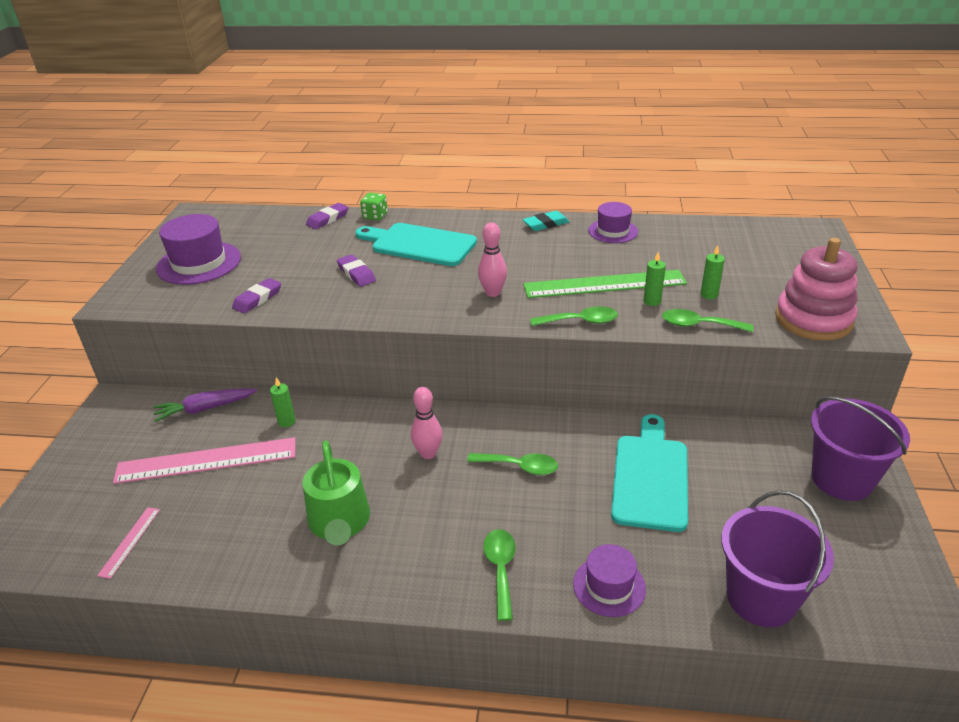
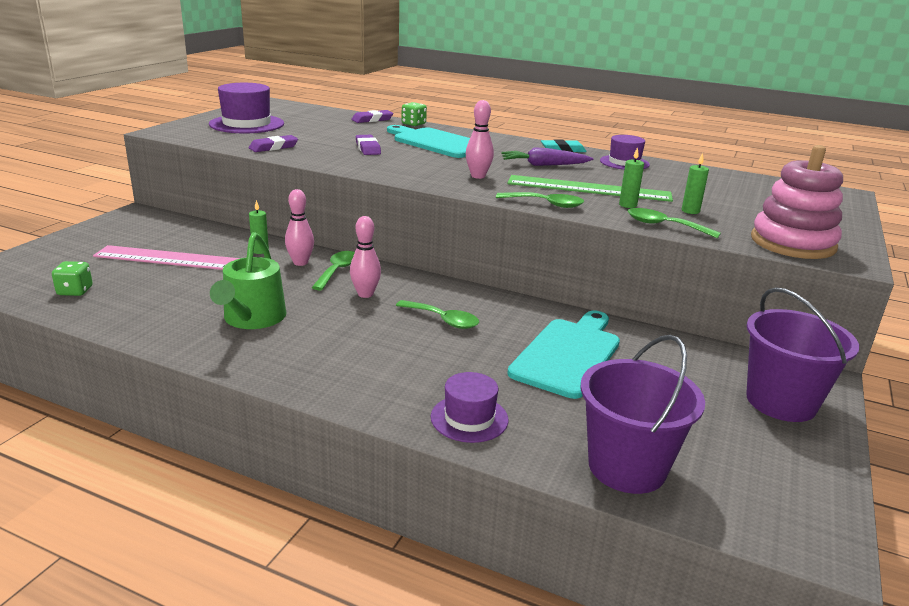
camera: 15 degrees right, 10 degrees down
(130, 541) = (75, 291): pink ruler -> green dice
(205, 409) = (201, 231): purple carrot -> purple carrot (544, 165)
(338, 427) = (300, 262): none -> pink bowling pin
(500, 569) = (371, 381): green spoon -> green spoon (337, 271)

